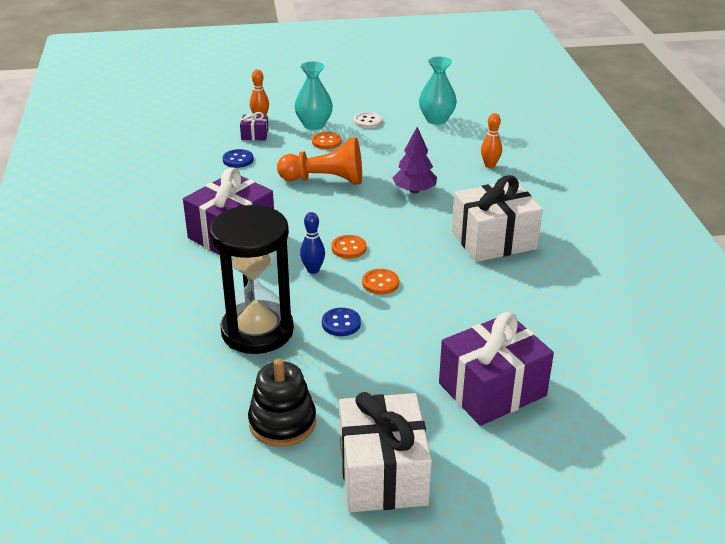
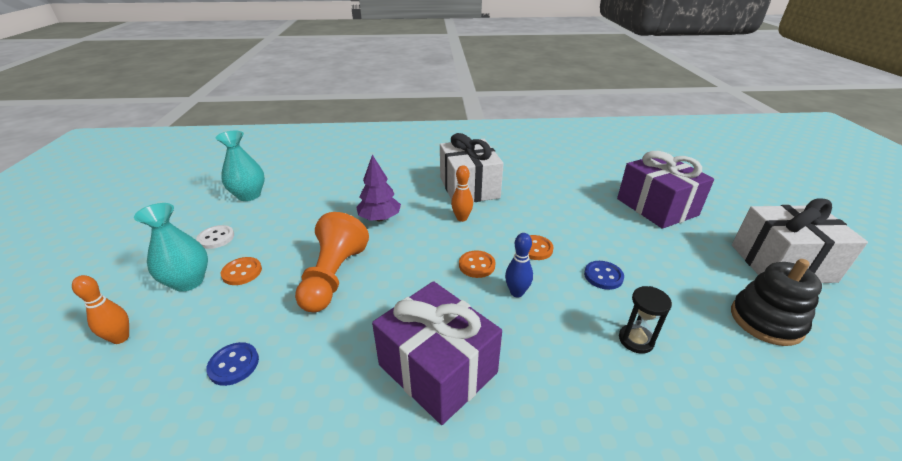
camera: 85 degrees left, 0 degrees up
(254, 135) = (168, 344): purple gift -> none
(257, 331) = (636, 340): black hourglass -> black hourglass, size x0.42
(490, 165) = (352, 177): orange bowling pin -> orange bowling pin (462, 218)

